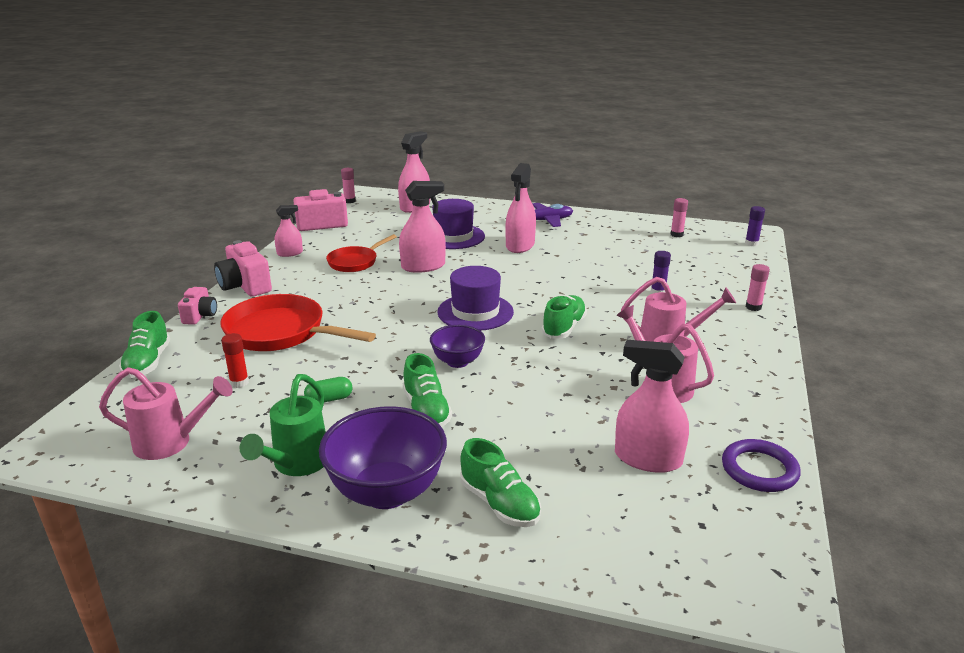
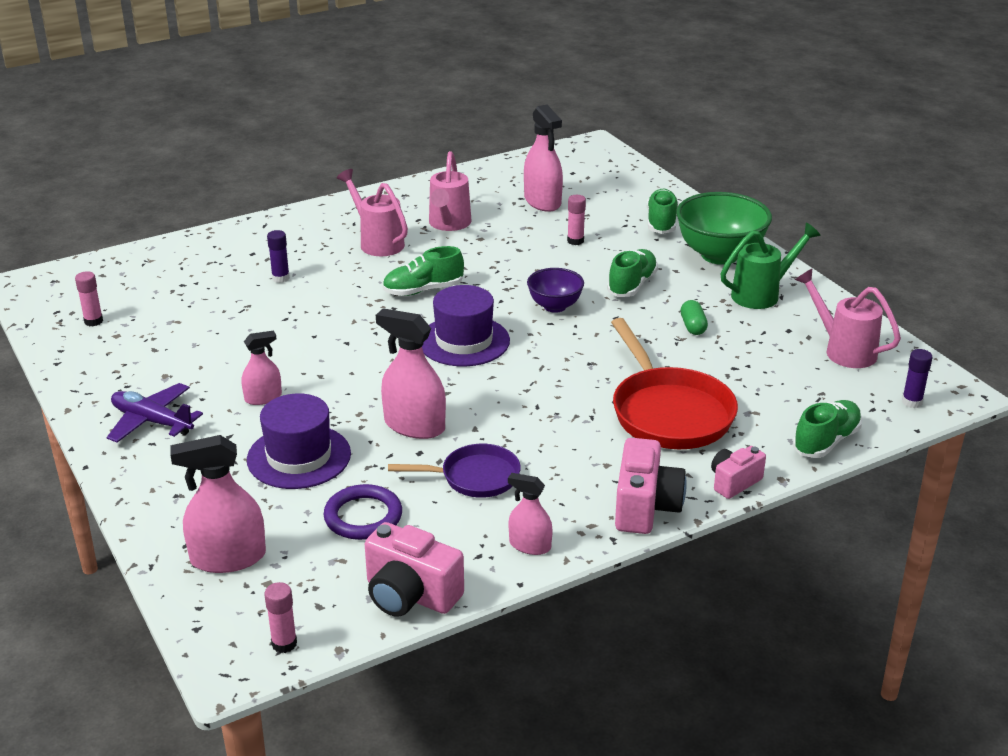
camera: 135 degrees left, 5 degrees up
(239, 382) = (753, 376): red glue stick -> none
(329, 399) = (693, 326): green capsule -> green capsule turned 60 degrees clockwise
(355, 262) = (475, 477): red pan -> purple pan
(386, 492) = (719, 255): purple bowl -> green bowl
(520, 245) = (263, 398): pink spray bottle -> pink spray bottle, size x0.59
(751, 243) = (71, 275): purple glue stick -> purple glue stick (911, 402)
(753, 307) = (250, 232): pink glue stick -> pink glue stick (575, 241)
(759, 469) = (495, 172): purple ring -> purple ring (363, 516)

